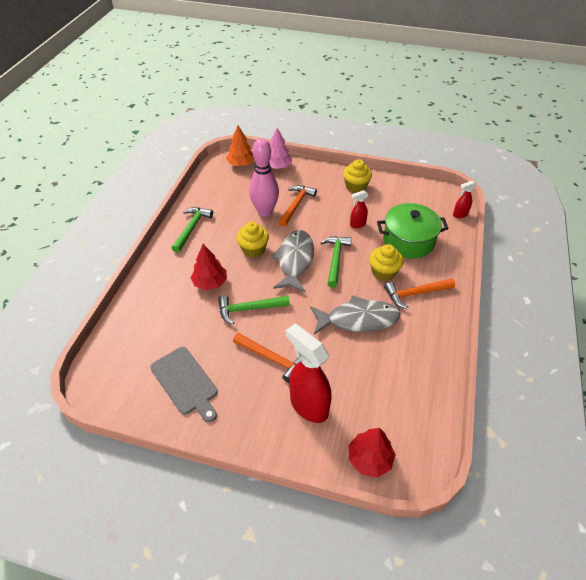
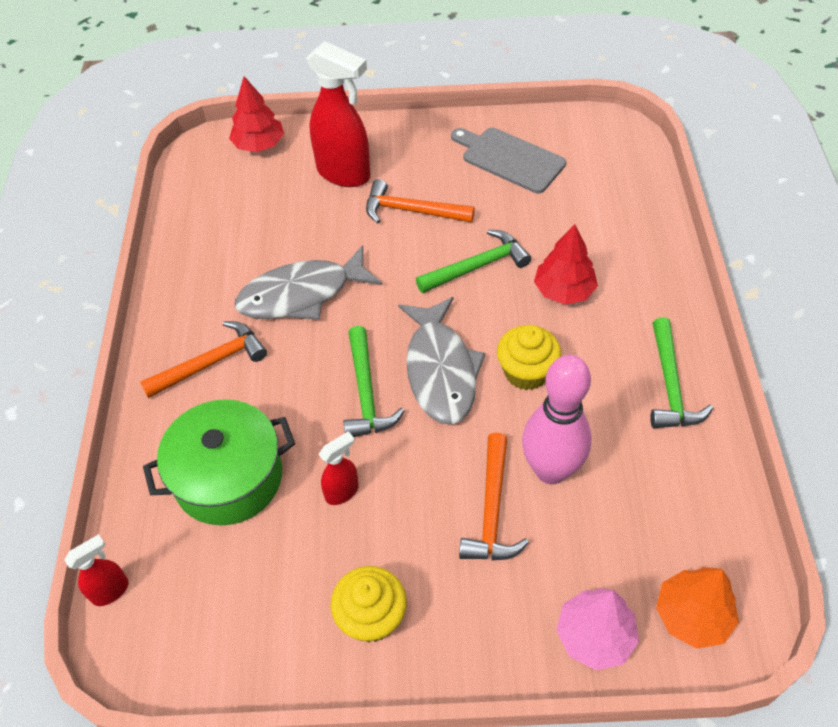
camera: 165 degrees right, 5 degrees up
(383, 272) = (272, 390): yellow cupcake -> none

